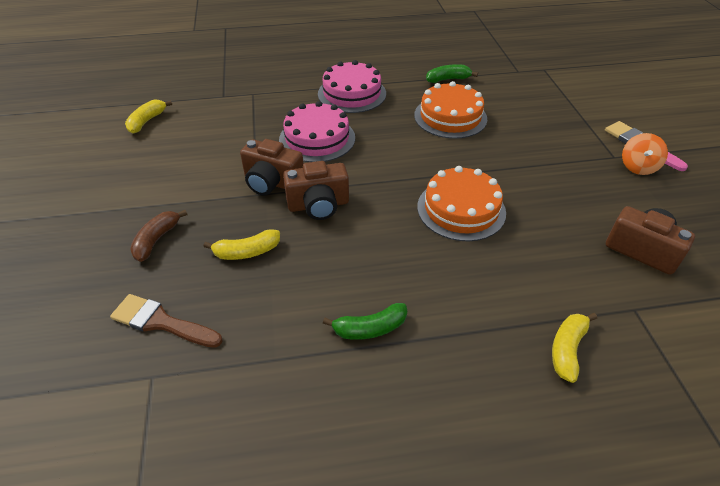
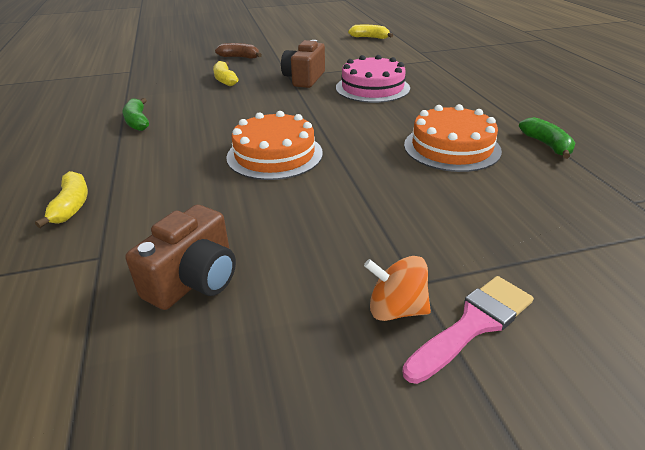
camera: 85 degrees right, 10 degrees down
(161, 322) = (169, 67): brown brush -> none
(318, 205) = (277, 96): brown camera -> none
(352, 93) = (463, 95): pink cake -> none
(567, 349) = (71, 206): yellow banana -> yellow banana turned 60 degrees clockwise

